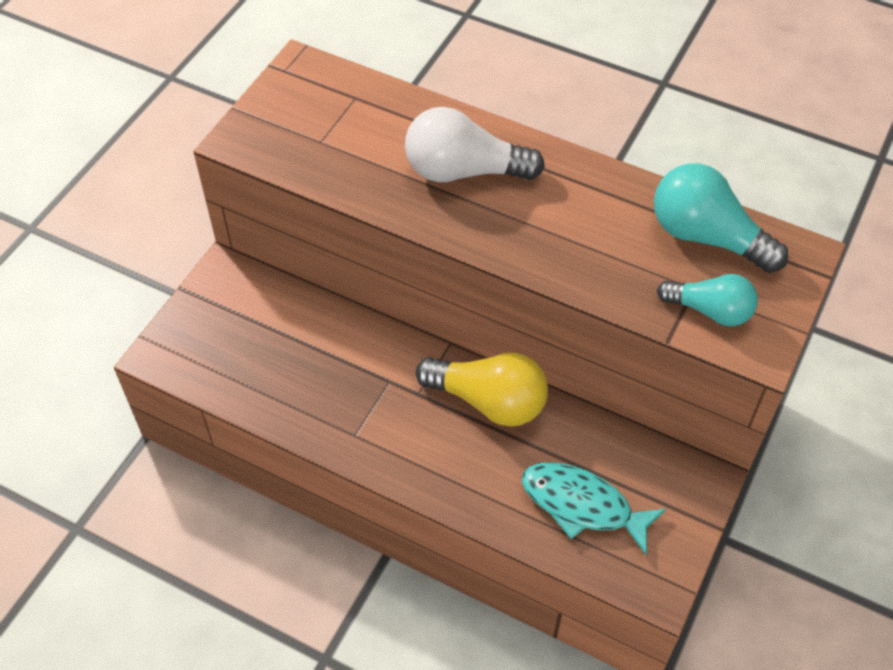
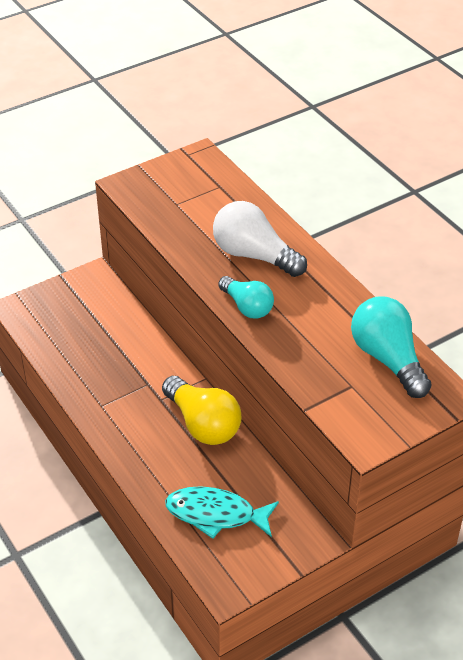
camera: 30 degrees right, 10 degrees down
(582, 505) = (215, 514): turquoise fish -> turquoise fish turned 45 degrees counterclockwise
(710, 310) = (350, 403): turquoise light bulb -> turquoise light bulb (247, 307)

